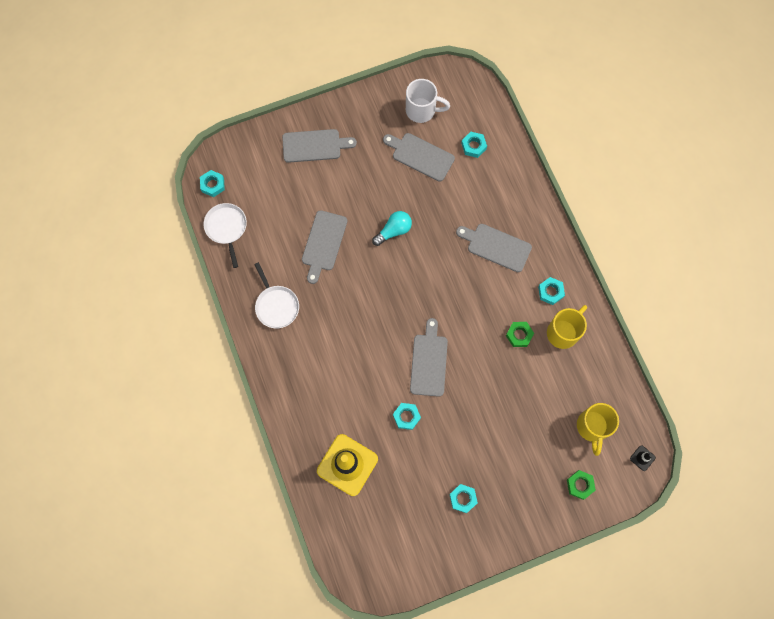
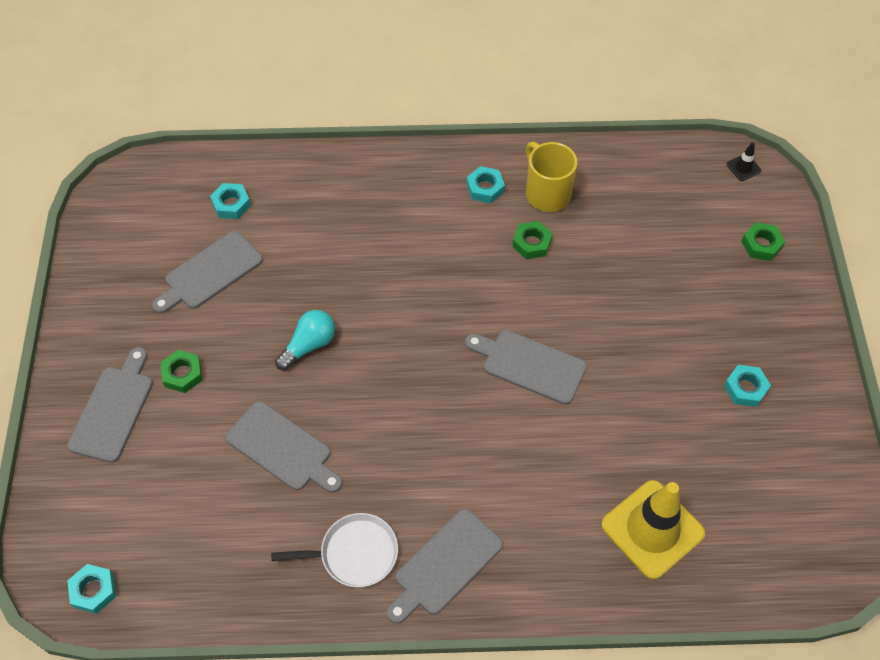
camera: 70 degrees left, 15 degrees down
(226, 228) = (183, 591): white pan -> none
(349, 171) = (183, 374): none -> green nut
(393, 231) = (309, 345): turquoise light bulb -> turquoise light bulb turned 60 degrees clockwise
(406, 417) = (602, 422): turquoise nut -> none
(422, 110) = (140, 248): white mug -> none
(496, 246) = (393, 227): grey cutting board -> grey cutting board (445, 565)
(592, 427) = (687, 205): yellow mug -> none

